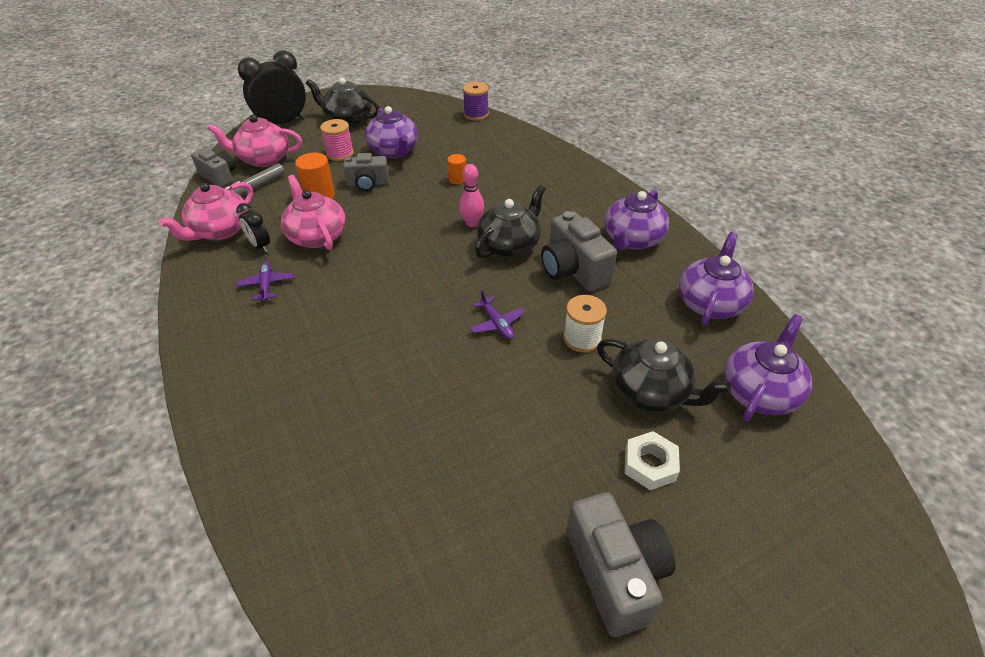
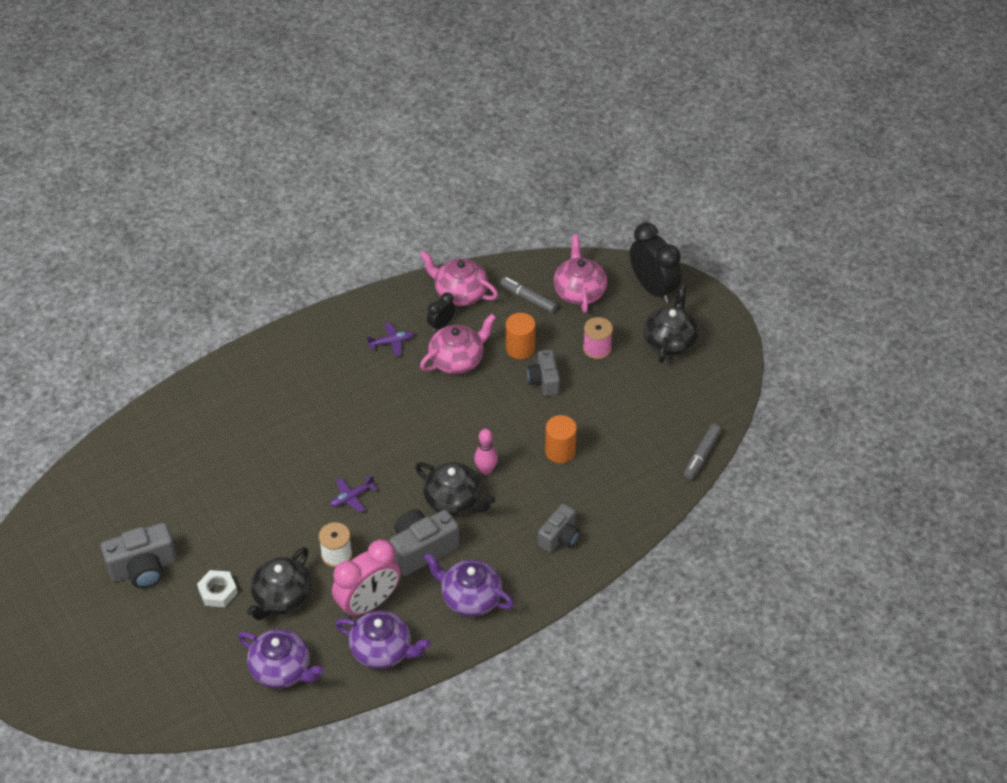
camera: 85 degrees right, 5 degrees up
(219, 176) = (544, 267): grey camera -> grey camera (559, 537)
(394, 151) = (609, 392): purple teapot -> none
(457, 179) = (560, 451): orange cylinder -> orange cylinder, size x1.63
(476, 114) = (701, 455): purple spool -> grey marker
(649, 313) = (368, 603): none -> pink clock

